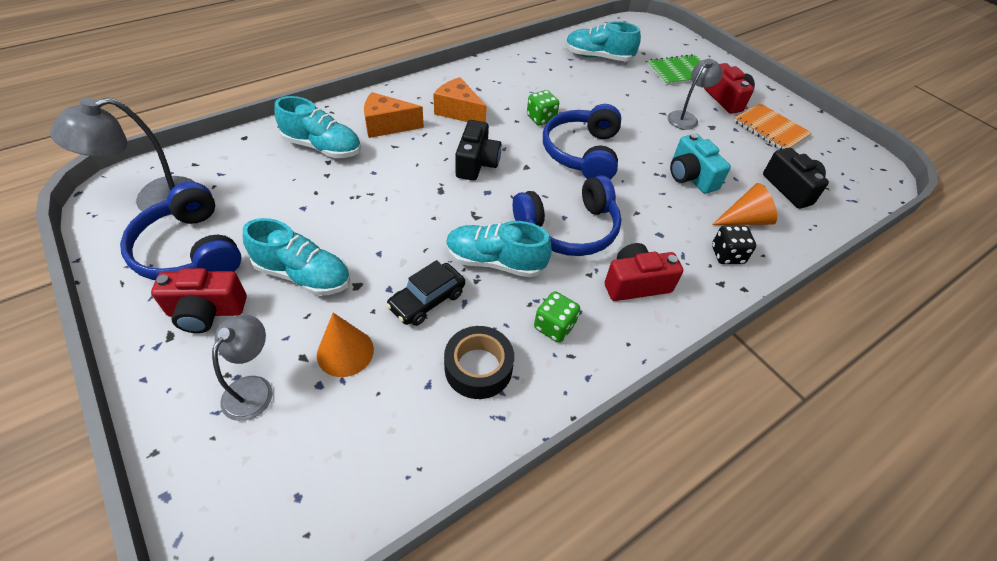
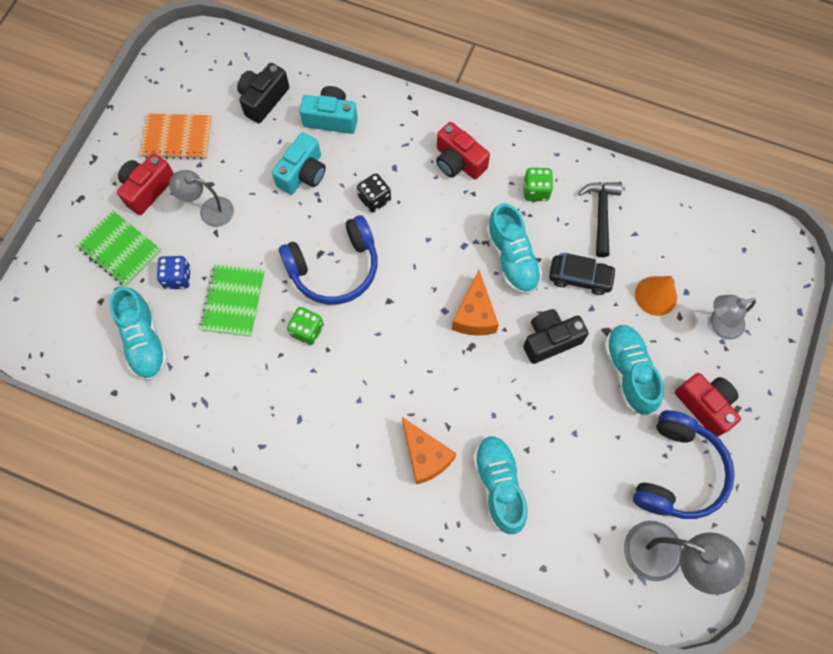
camera: 120 degrees left, 20 degrees up
(458, 111) = (353, 409): orange cheese -> orange cheese (474, 315)
(477, 163) = (416, 342): black camera -> black camera (550, 340)
(478, 368) = (601, 214): black tape -> black hammer
(568, 229) = (439, 229): blue headphones -> none
(596, 98) = (233, 301): none -> green notebook
(636, 84) = (178, 278): none -> blue dice
(727, 255) = (382, 117): black dice -> black dice (374, 199)
(745, 220) = (331, 118): orange cone -> turquoise camera
(770, 129) = (177, 138): orange notebook -> orange notebook turned 75 degrees clockwise

